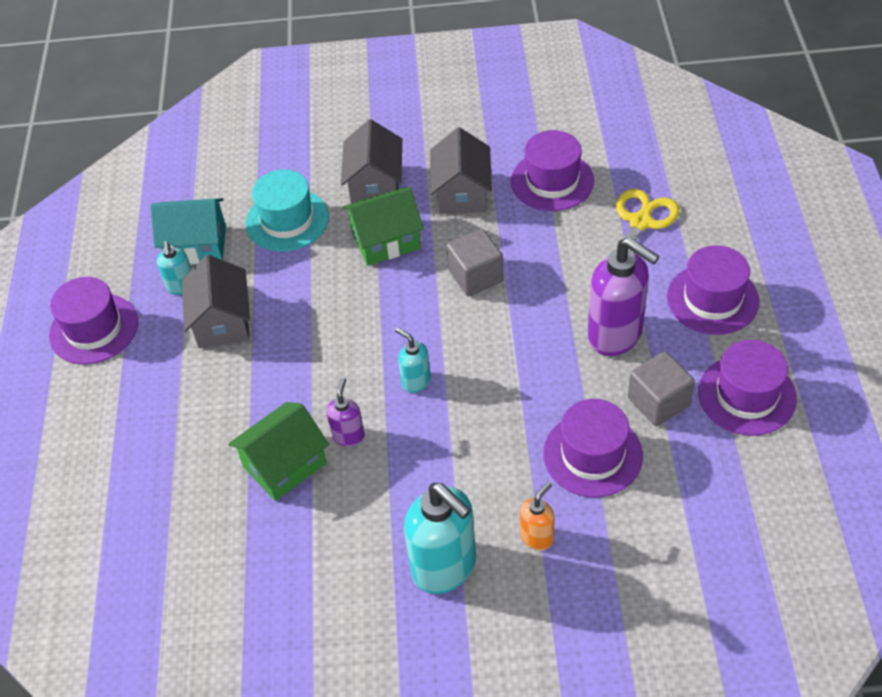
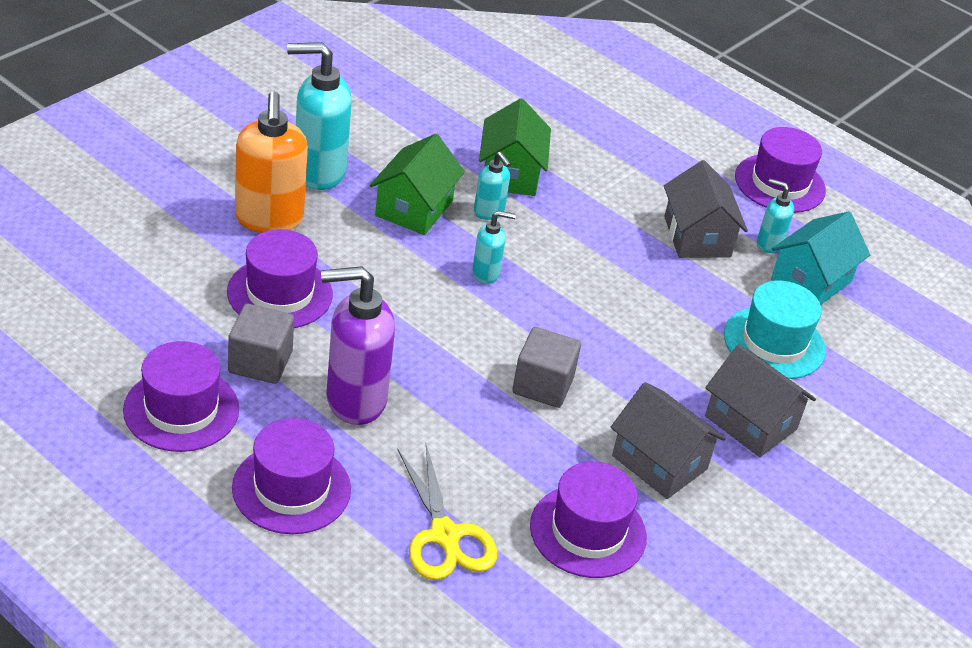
camera: 125 degrees right, 10 degrees down
(222, 321) = (697, 237): grey house -> grey house turned 45 degrees clockwise
(348, 435) = (489, 212): purple soap dispenser -> turquoise soap dispenser
(386, 240) = (664, 373): green house -> green house (414, 208)
(537, 537) = (269, 219): orange soap dispenser -> orange soap dispenser, size x1.98

